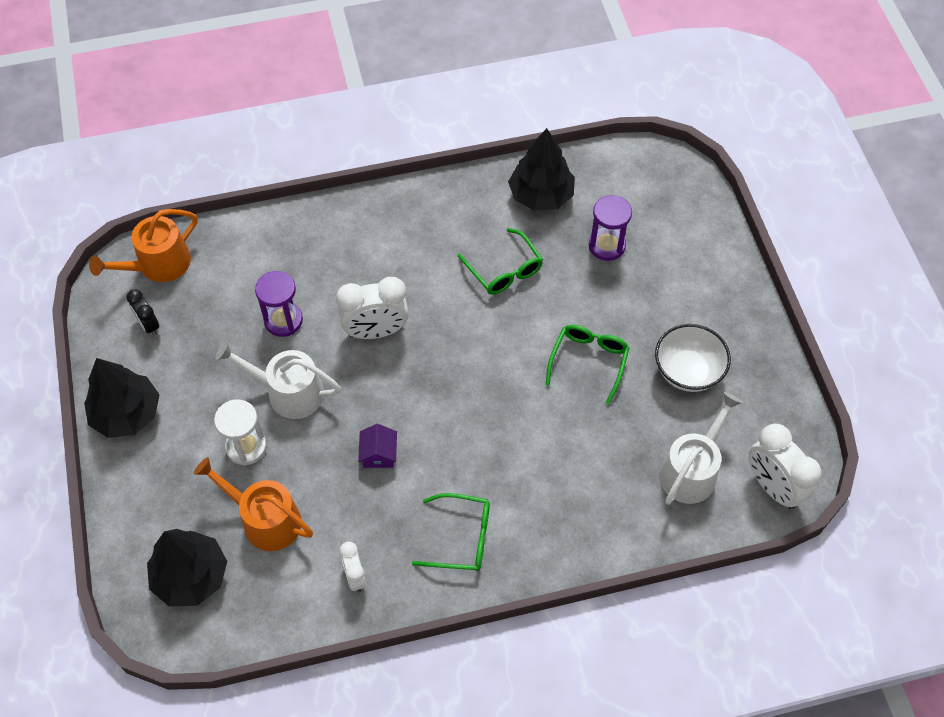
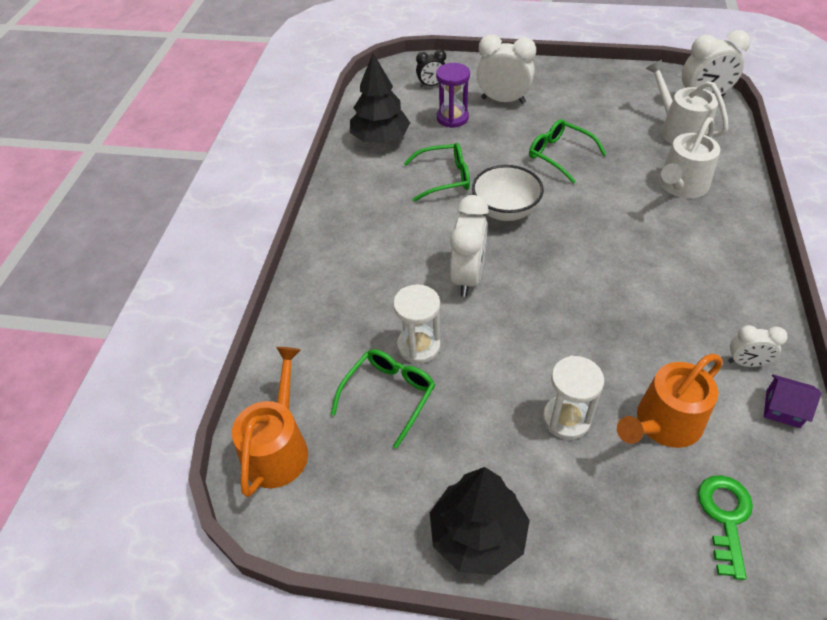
camera: 65 degrees left, 10 degrees down
(149, 325) = (359, 479): black clock -> black clock (431, 85)
(158, 265) = (278, 448): orange watering can -> orange watering can turned 150 degrees counterclockwise
(191, 576) = (725, 517): black tree -> green key
(283, 320) = (418, 346): purple hourglass -> white hourglass
(288, 392) = (510, 364): white watering can -> white watering can (681, 186)
(379, 454) = (609, 310): purple house -> purple house (783, 409)
(461, 538) = (715, 274): green glasses -> green glasses (389, 395)
(663, 283) = (503, 100): none -> white clock
(687, 372) = (590, 110): white bowl -> white bowl (505, 211)

